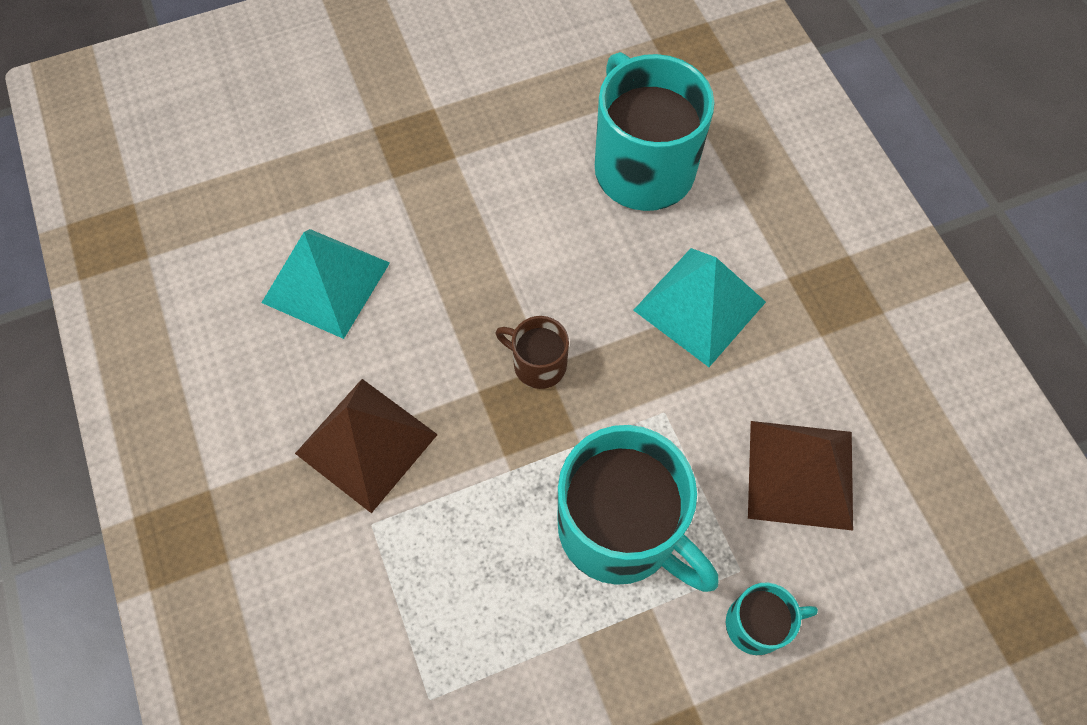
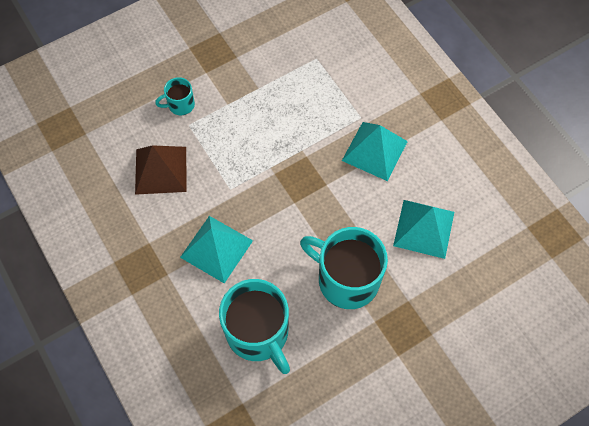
camera: 170 degrees right, 0 degrees up
(366, 443) = (374, 151): brown pyramid -> turquoise pyramid
(538, 364) = (299, 202): brown mug -> none
(621, 529) = (245, 133): turquoise mug -> turquoise mug (346, 279)

